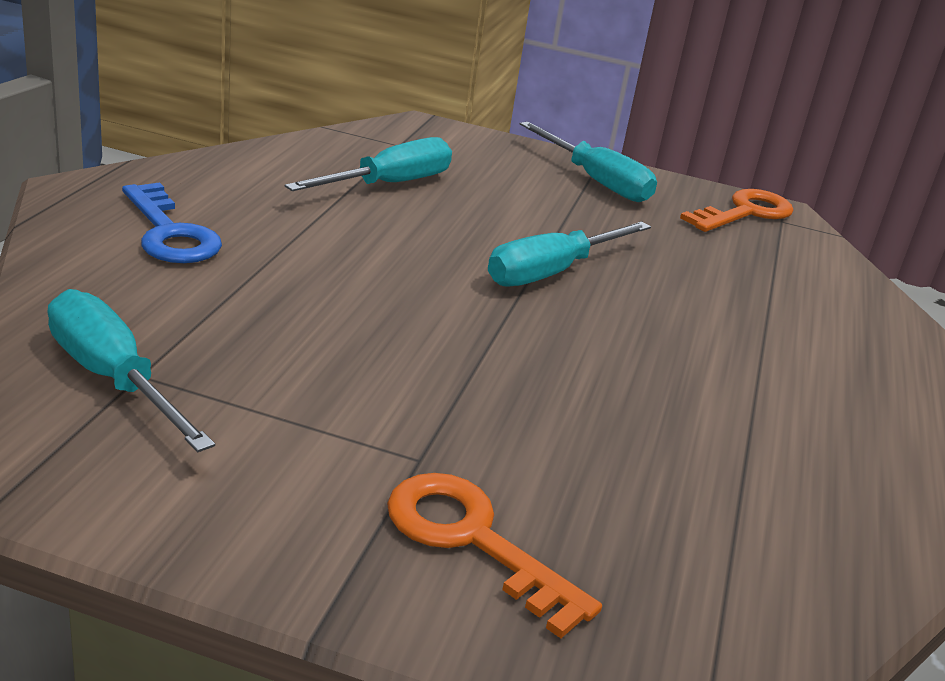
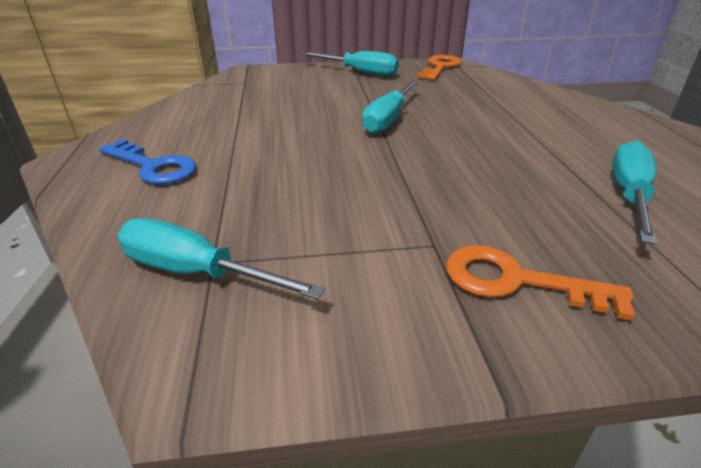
camera: 20 degrees left, 5 degrees up
(389, 184) = (259, 102): turquoise screwdriver -> turquoise screwdriver (629, 195)

